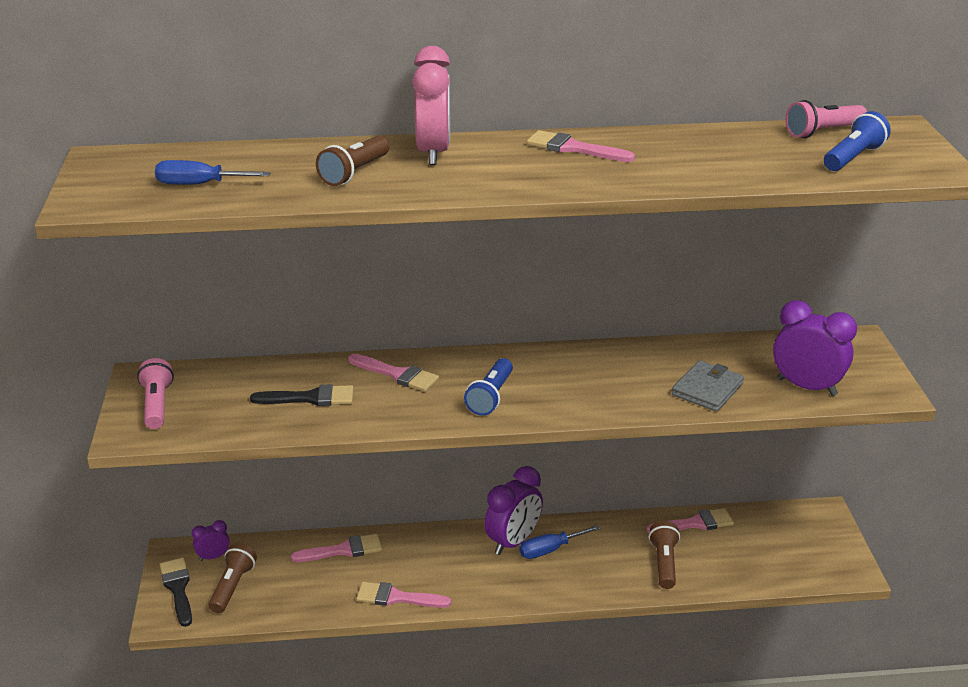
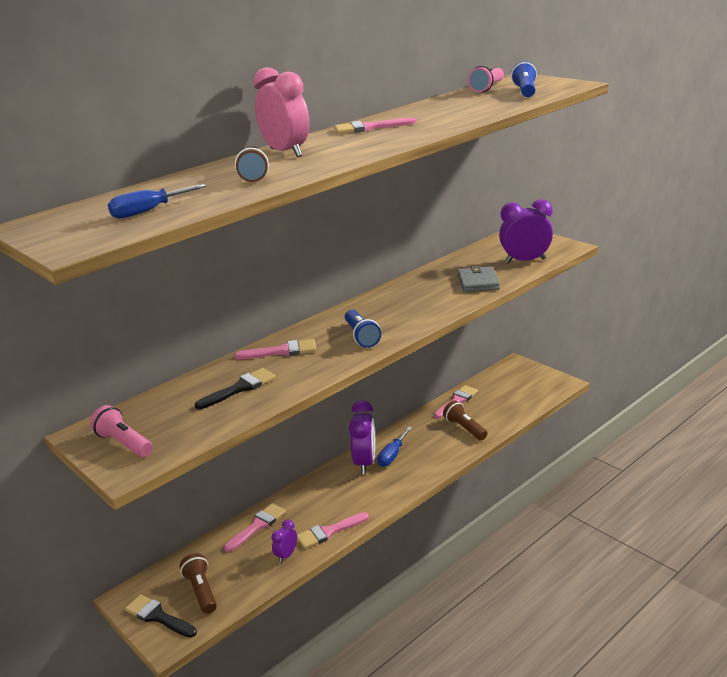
camera: 35 degrees left, 5 degrees down
(213, 557) = (162, 582): purple clock -> purple clock (286, 555)

